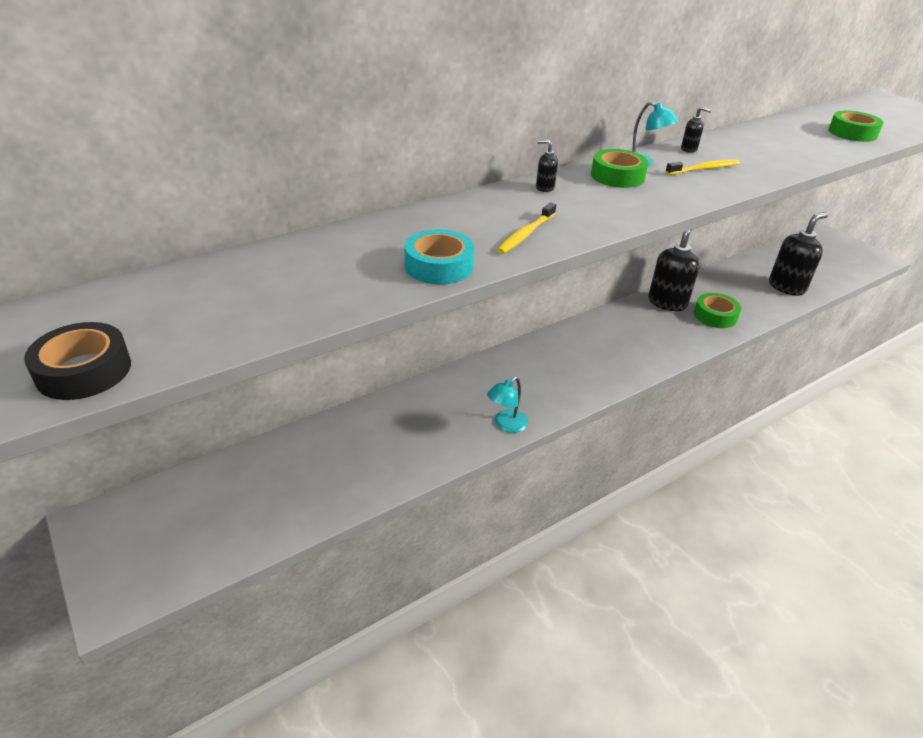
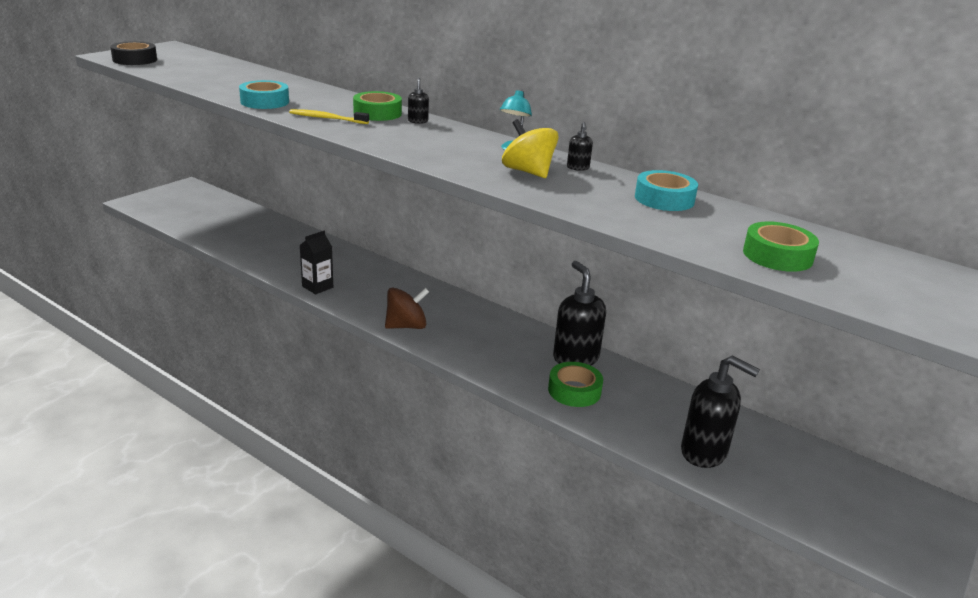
camera: 70 degrees right, 10 degrees down
(506, 425) = (317, 287): turquoise lamp -> black carton
(604, 378) = (406, 326): none -> brown spinning top
(617, 176) = (469, 142): green tape -> green tape (377, 113)
(667, 302) = (575, 358): black soap dispenser -> black soap dispenser turned 120 degrees counterclockwise
(704, 169) = (528, 172): yellow toothbrush -> yellow spinning top
(756, 138) = (664, 199): none -> turquoise tape

